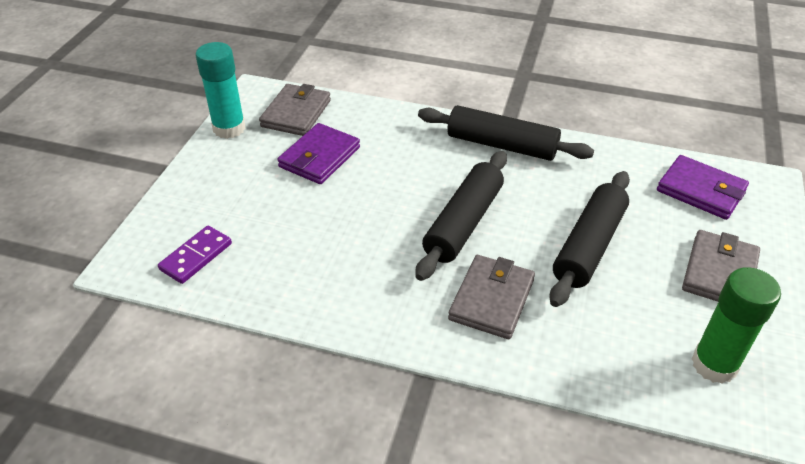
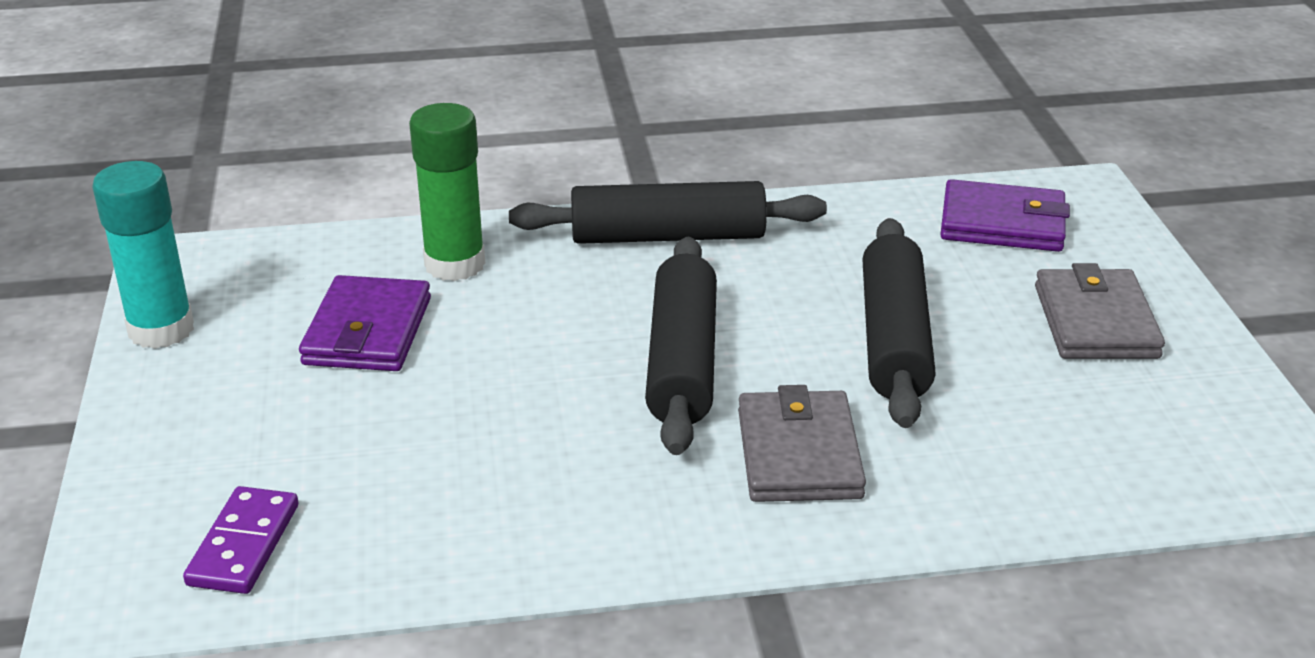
camera: 25 degrees left, 10 degrees down
(296, 113) = (276, 275): grey wallet -> none
(714, 364) = (1164, 439): green glue stick -> green glue stick (455, 264)

